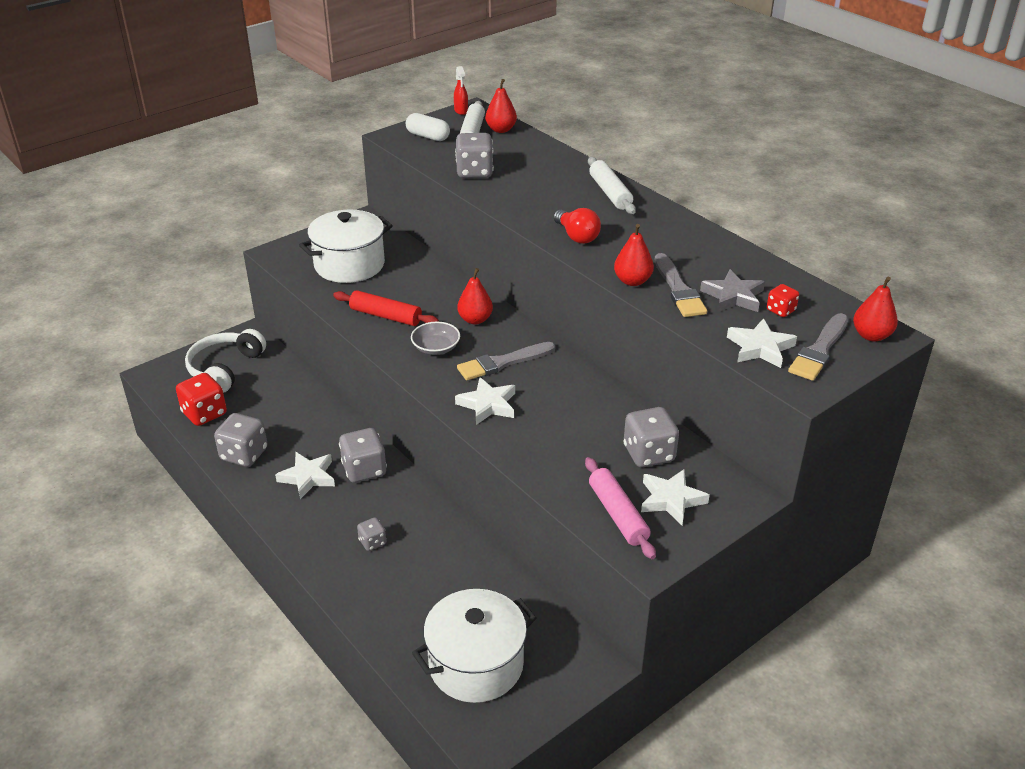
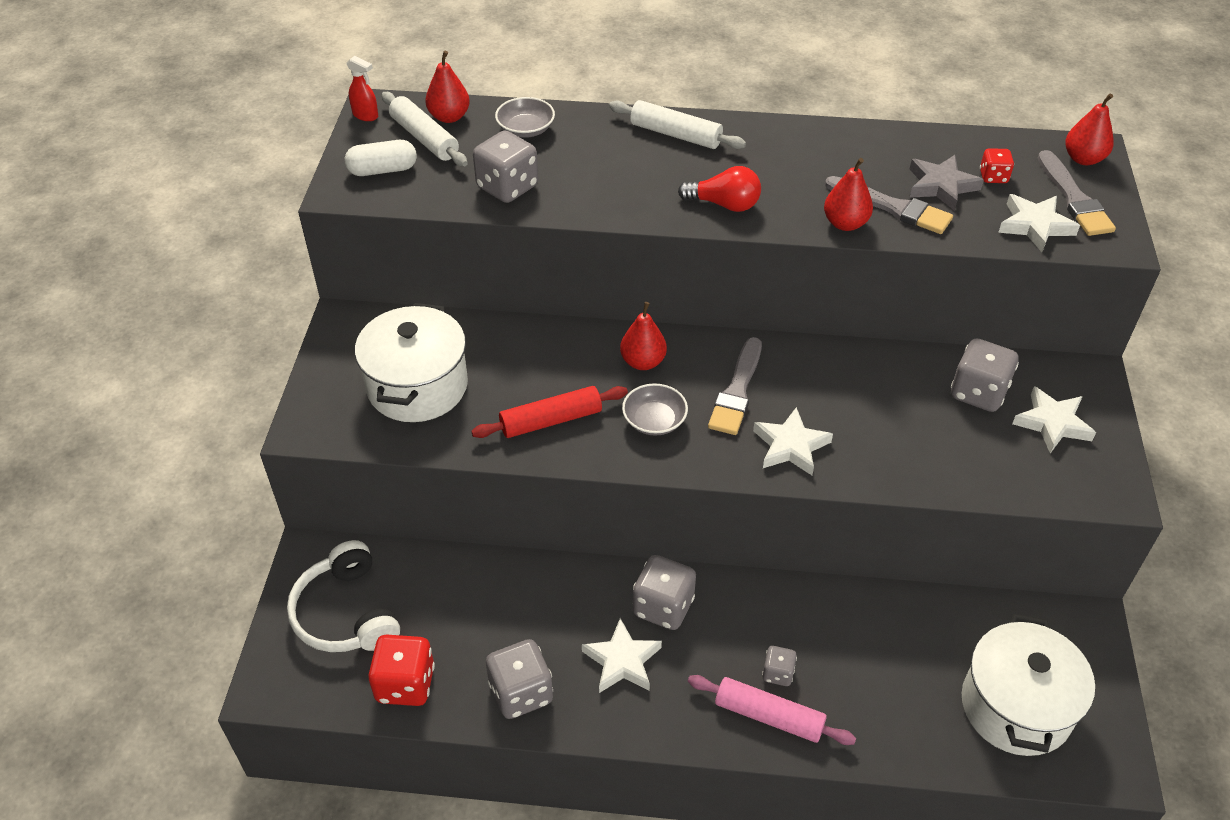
camera: 45 degrees left, 10 degrees up
(530, 152) = (526, 129): none -> grey bowl
(617, 514) = (1039, 470): pink rolling pin -> pink rolling pin (768, 716)

